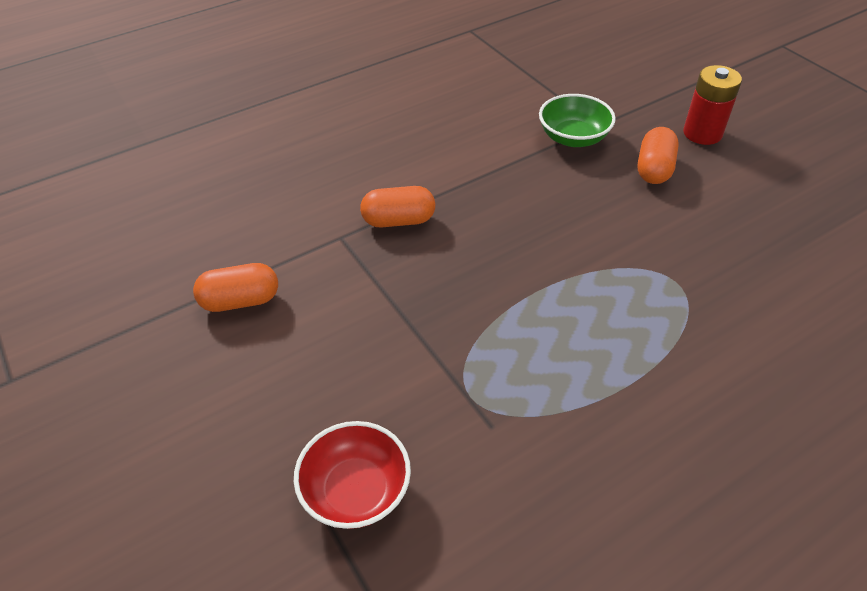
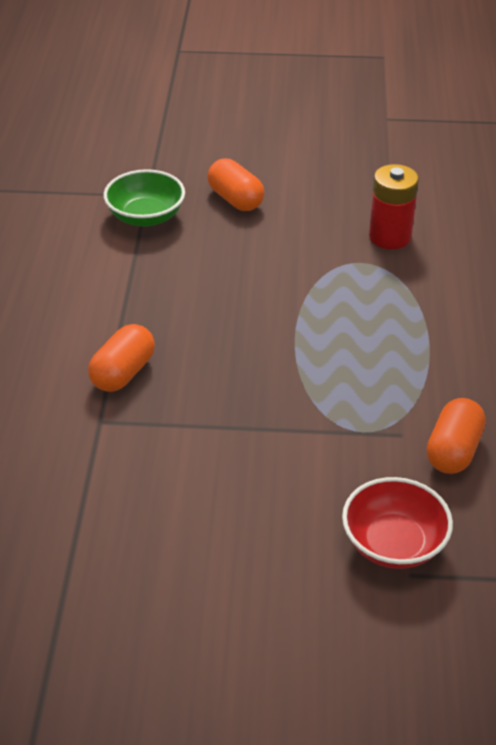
camera: 55 degrees left, 5 degrees down
(240, 301) = (108, 529): orange capsule -> orange capsule (453, 451)
(702, 133) = (226, 152): red battery -> red battery (390, 237)

